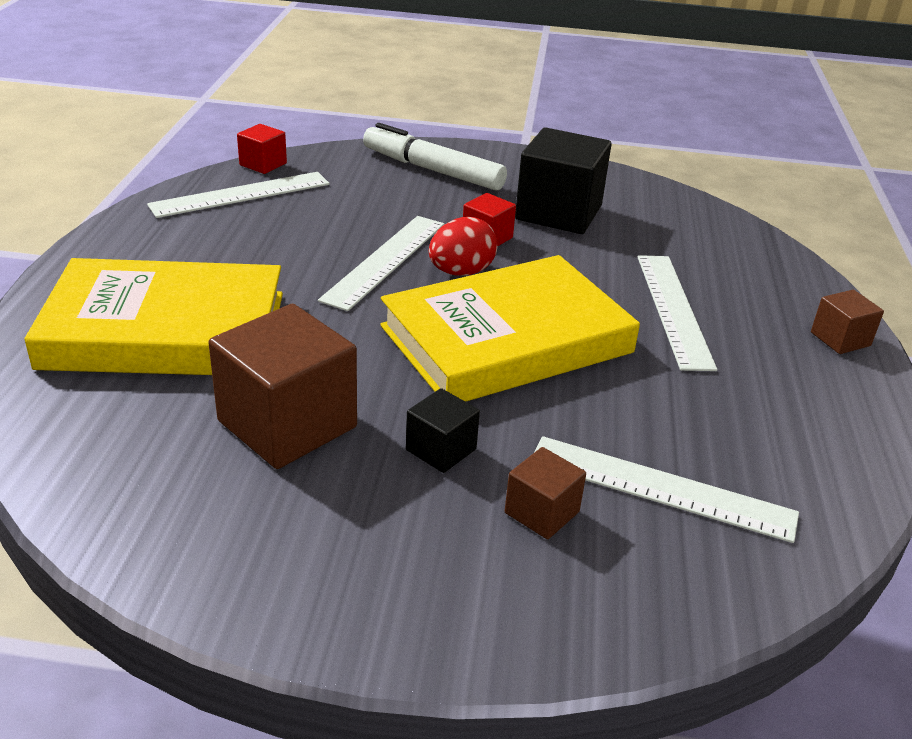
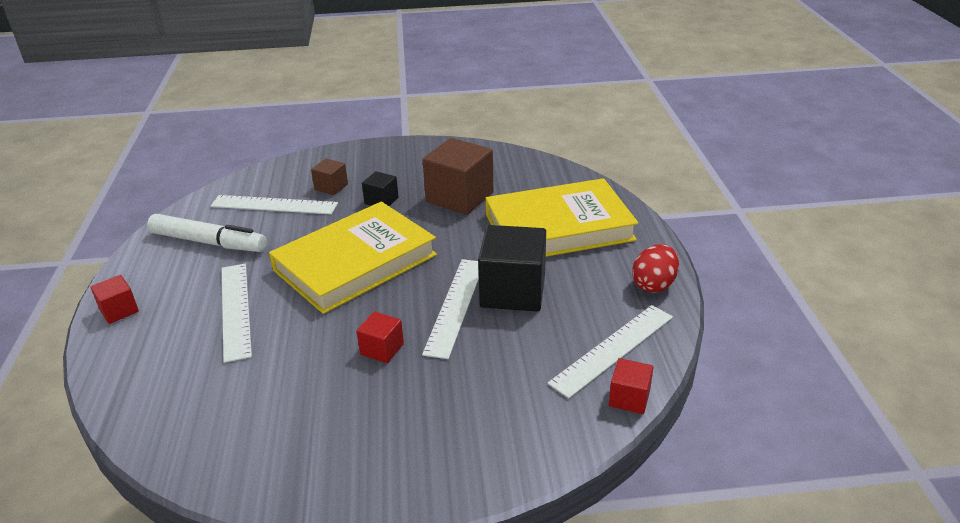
camera: 170 degrees right, 0 degrees up
(432, 170) = (457, 437): white marker -> white marker (208, 242)
(461, 272) = (395, 308): red egg -> red egg (654, 285)
(558, 213) = (318, 400): black cube -> black cube (512, 291)
(840, 339) = (119, 310): brown cube -> red cube

